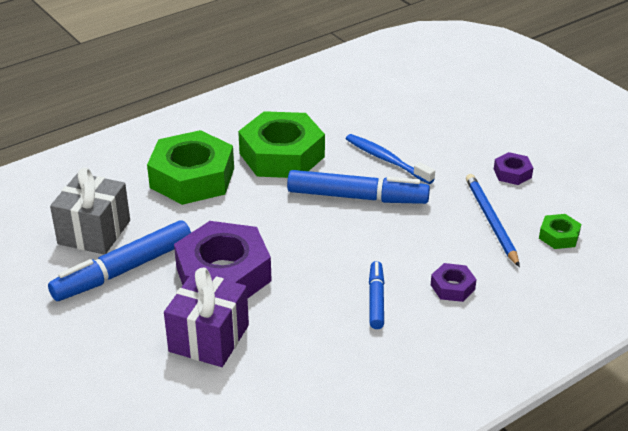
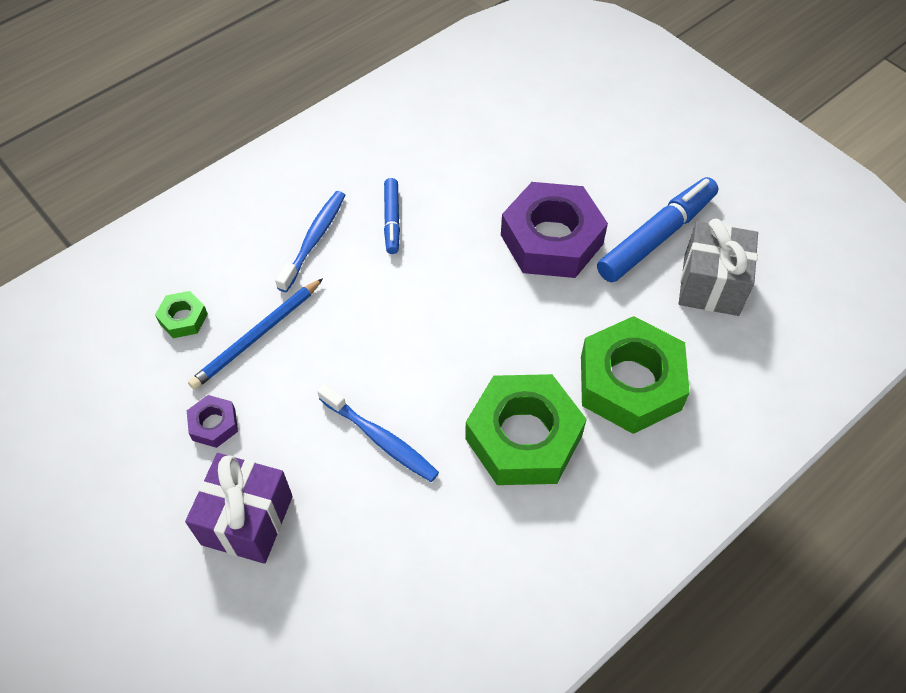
camera: 175 degrees right, 20 degrees up
(209, 338) = (546, 168): purple gift -> purple gift (247, 520)
(357, 197) = (417, 363): blue marker -> none
(452, 287) = (313, 240): purple nut -> blue toothbrush
(491, 221) = (257, 336): blue pencil -> blue pencil turned 60 degrees clockwise

